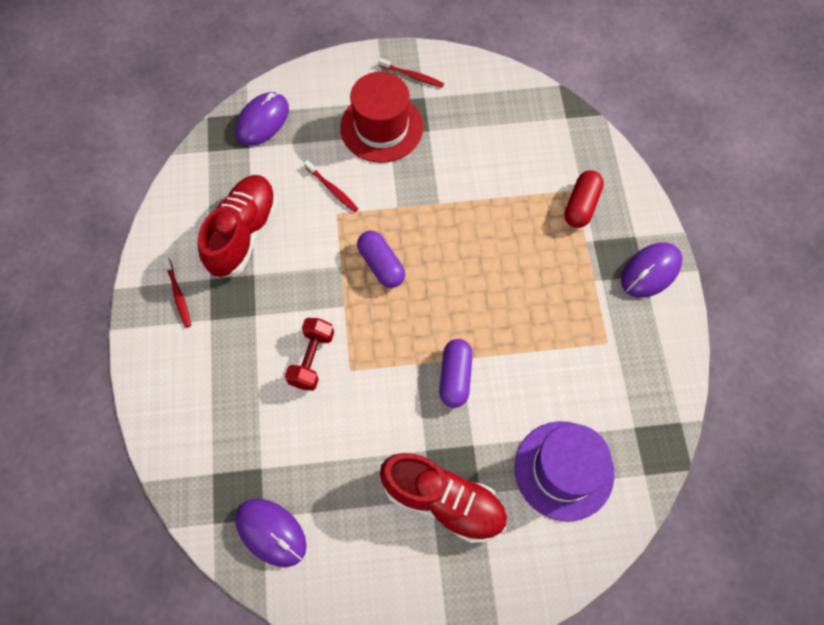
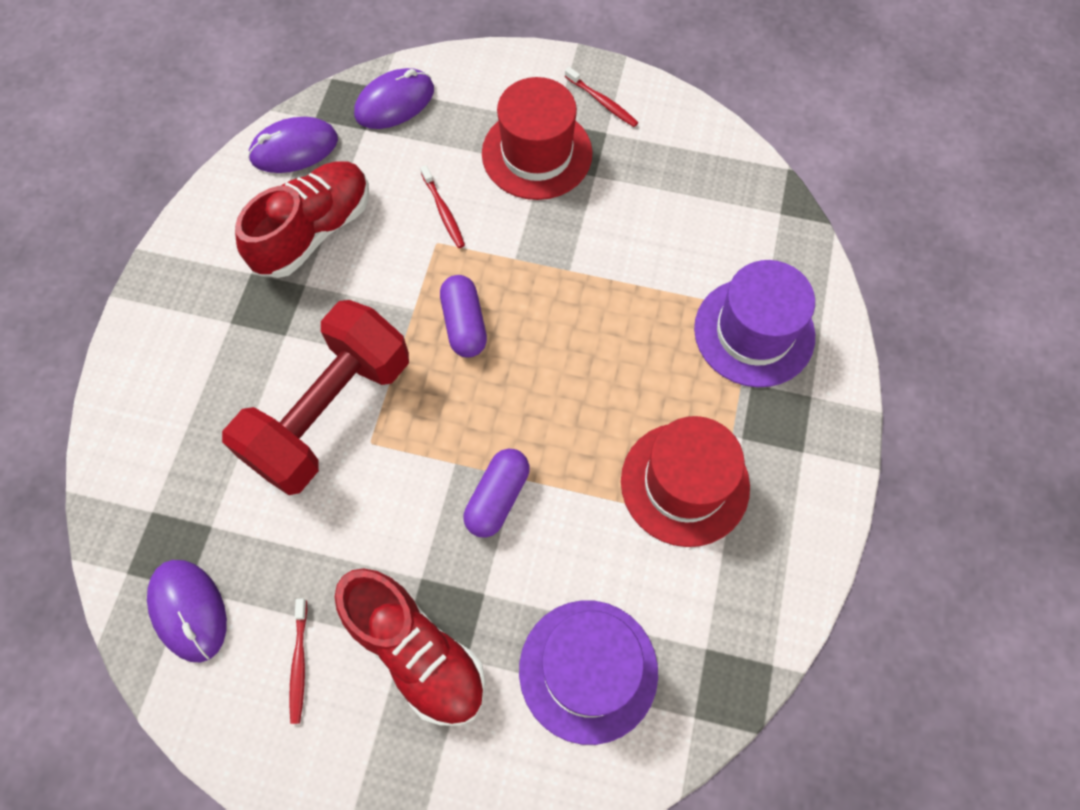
camera: 20 degrees right, 0 degrees up
(178, 295) = (206, 280): red toothbrush -> red toothbrush (299, 664)
(312, 359) = (330, 412): red dumbbell -> red dumbbell, size x2.05
(576, 323) = (685, 483): none -> red hat
(581, 205) = (754, 332): red capsule -> purple hat
(650, 271) = (813, 449): purple mouse -> purple mouse (294, 148)

